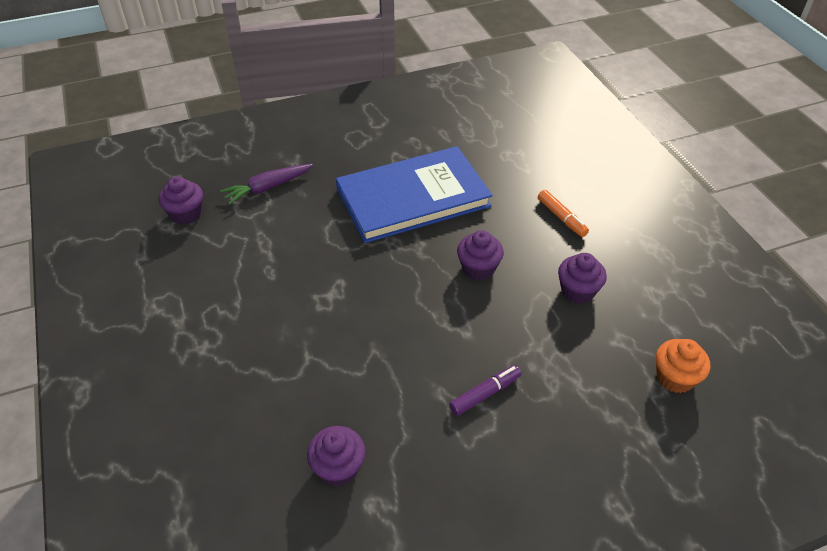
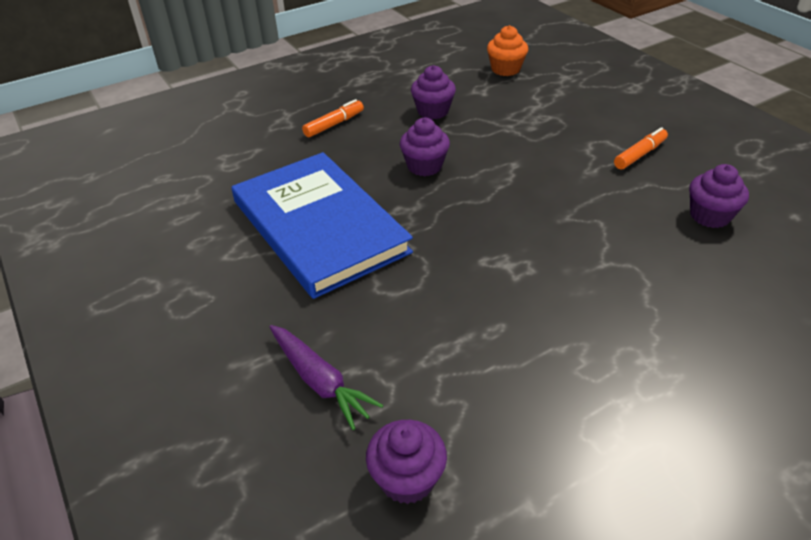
camera: 100 degrees left, 5 degrees down
(459, 449) = (639, 154): none -> orange marker
(485, 394) = (576, 148): purple marker -> none

